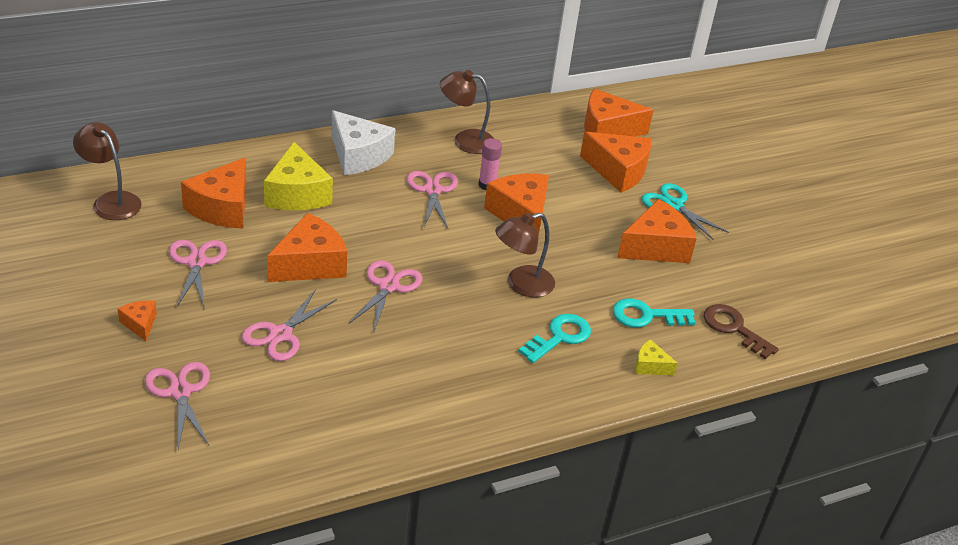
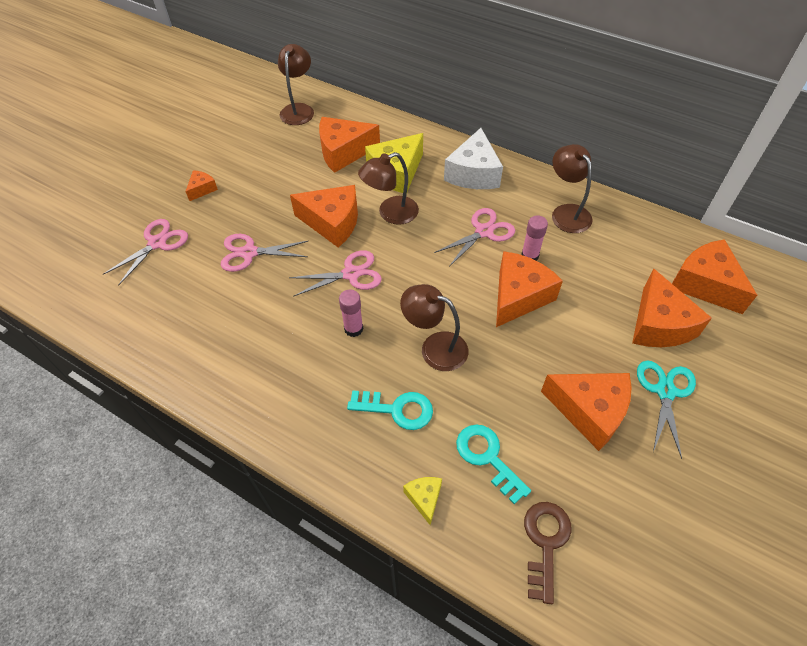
camera: 60 degrees right, 15 degrees up
(196, 262) = (280, 175): pink scissors -> none
(344, 225) = (390, 213): none -> brown lamp
(452, 317) = (353, 329): none -> pink glue stick

